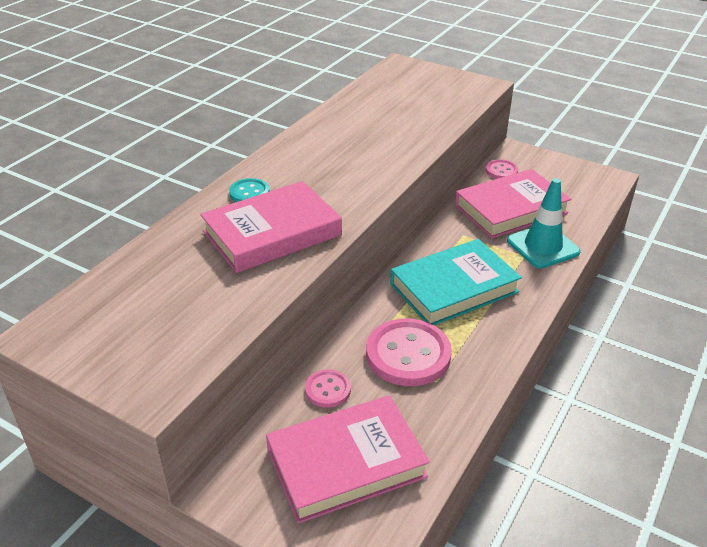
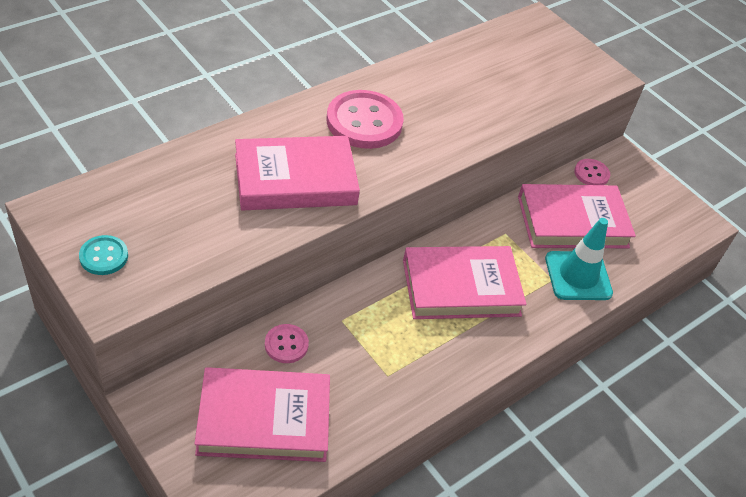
camera: 15 degrees right, 10 degrees up
(249, 193) = (299, 127): turquoise button -> turquoise button (104, 256)
(408, 354) = (377, 339): pink button -> pink button (364, 122)
(453, 288) = (461, 287): turquoise book -> pink book

